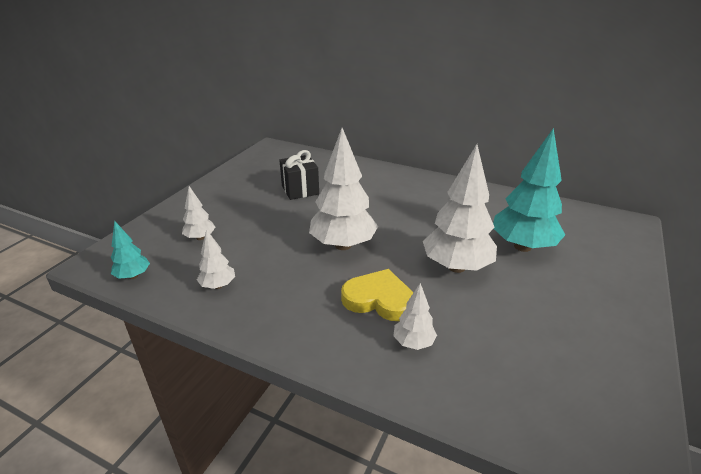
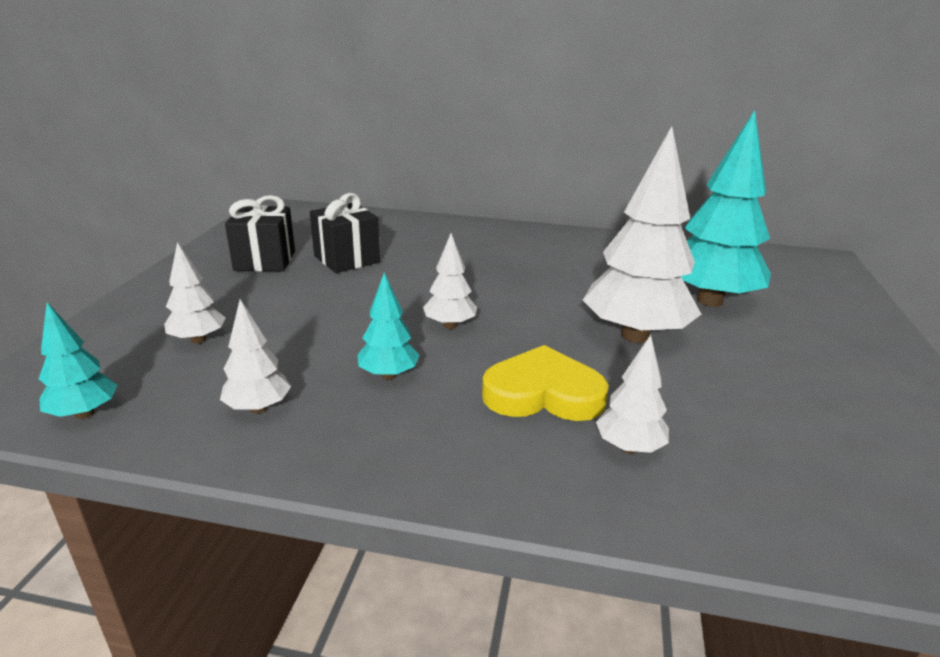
camera: 15 degrees left, 5 degrees down
(252, 186) = (265, 261): none -> black gift
(294, 274) = (388, 375): none -> turquoise tree
(343, 245) = (450, 325): white tree -> white tree, size x0.49

